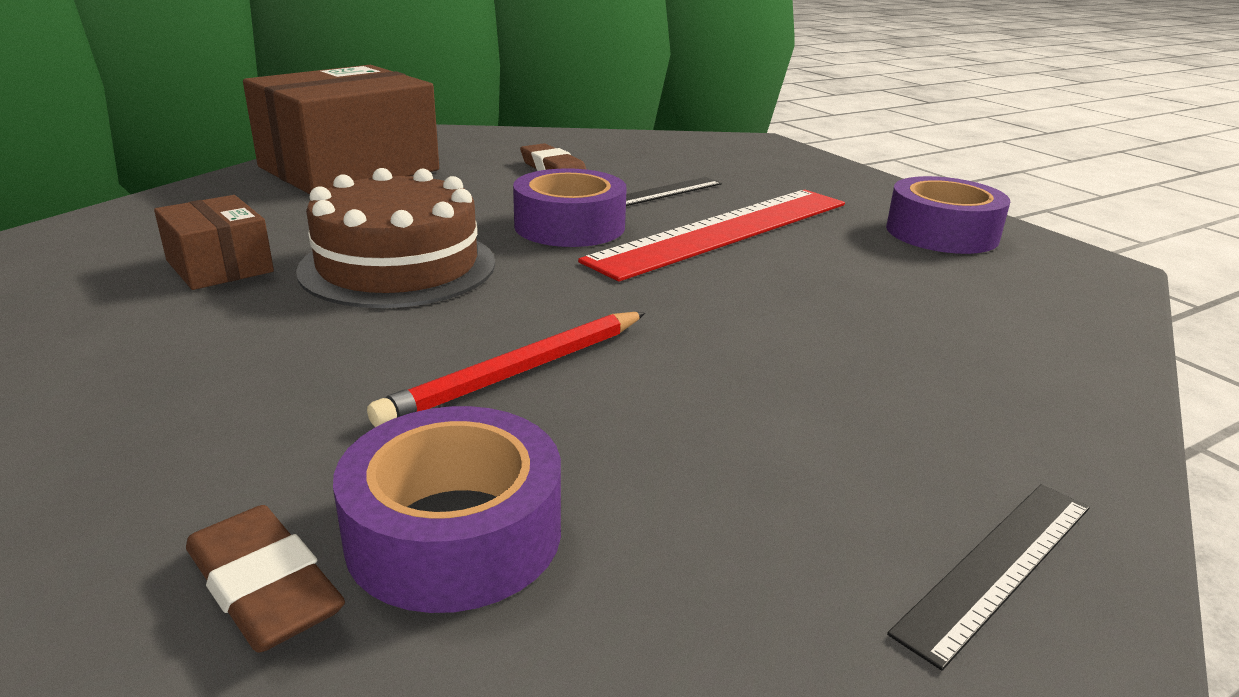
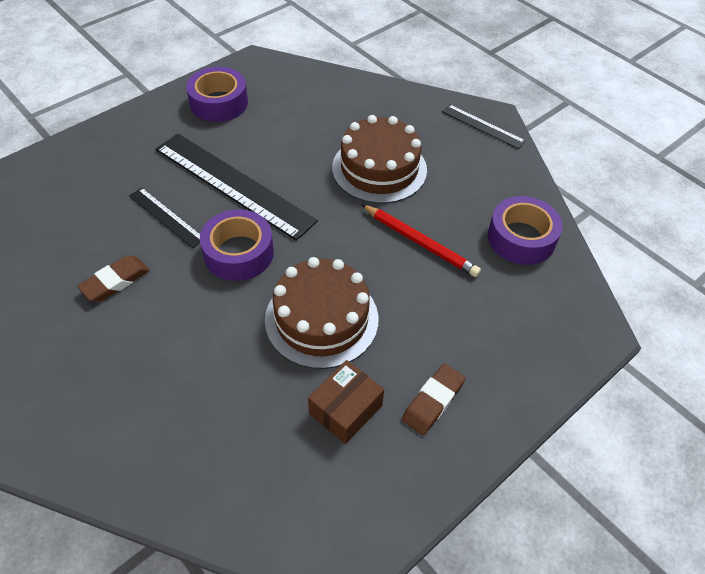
camera: 100 degrees left, 25 degrees up
(264, 588) = (563, 275): brown eraser -> brown eraser (433, 401)
(349, 169) = (124, 421): brown box -> none
(724, 231) = (233, 184): red ruler -> black ruler
(766, 356) = (379, 169): none -> brown cake

